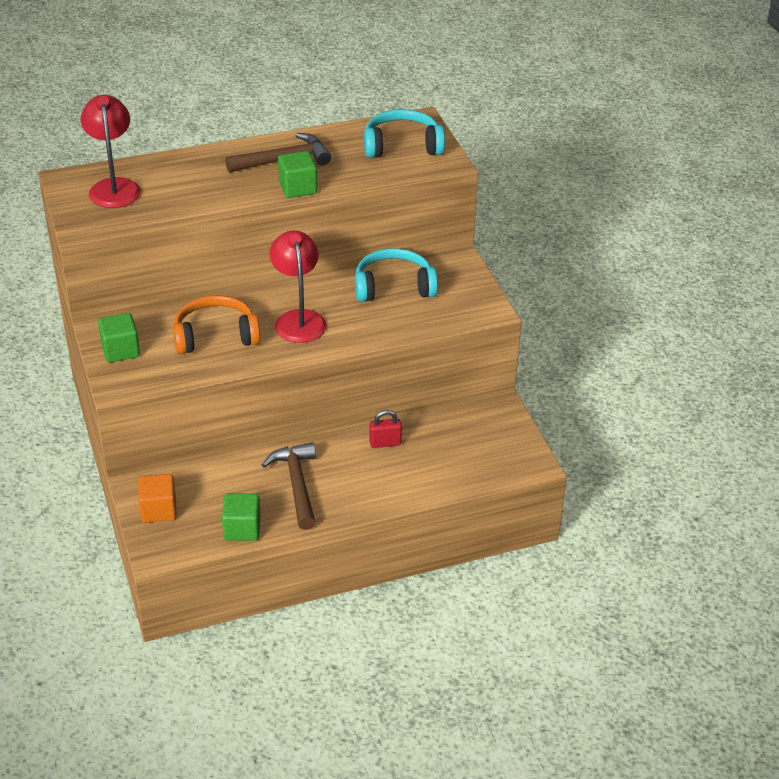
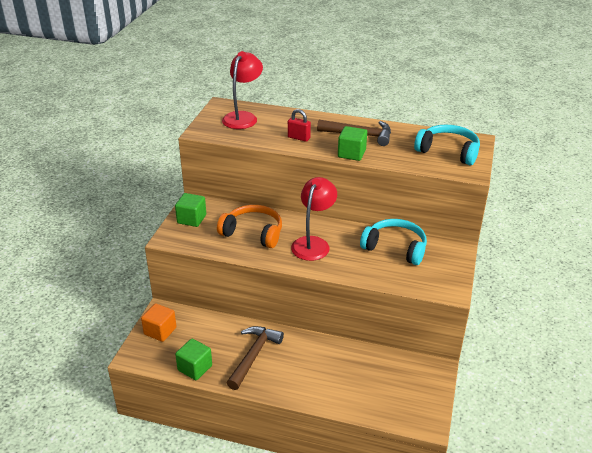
camera: 35 degrees right, 5 degrees down
(385, 443) = (334, 355): red padlock -> red padlock (299, 138)

